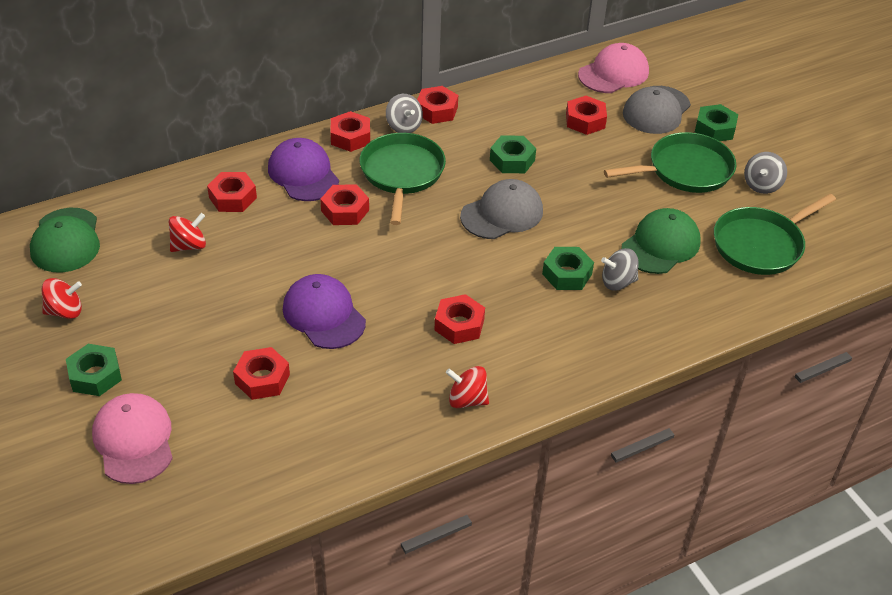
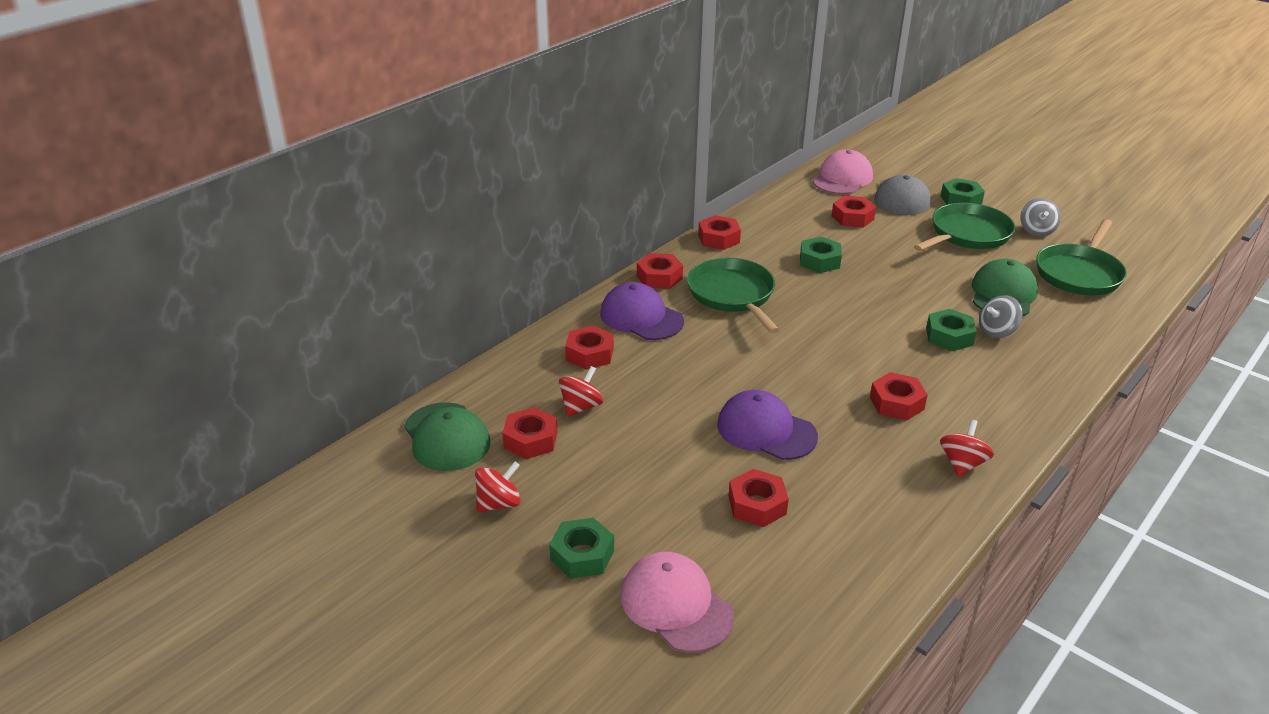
camera: 20 degrees left, 10 degrees down
(345, 210) = (707, 337): red nut -> red nut (530, 440)
(404, 126) = (700, 257): grey spinning top -> none
(467, 400) = (962, 464): red spinning top -> red spinning top turned 120 degrees clockwise
(502, 214) = (850, 304): grey cap -> none

